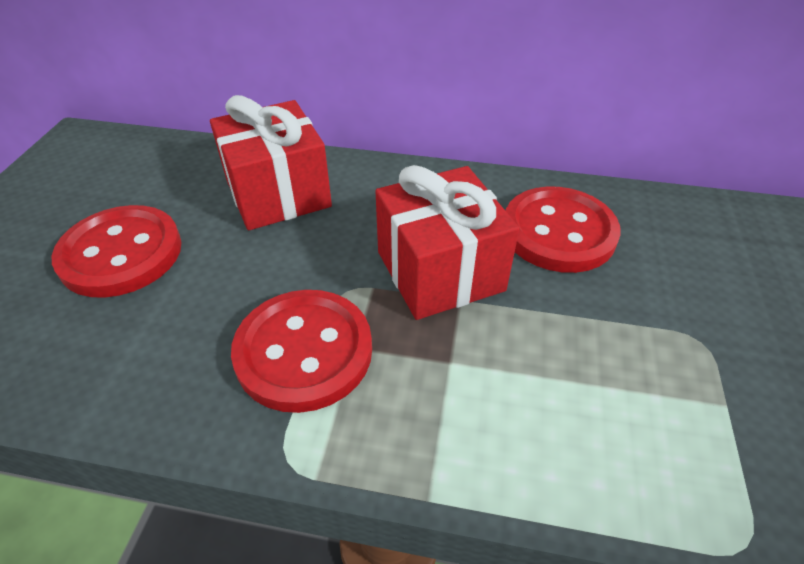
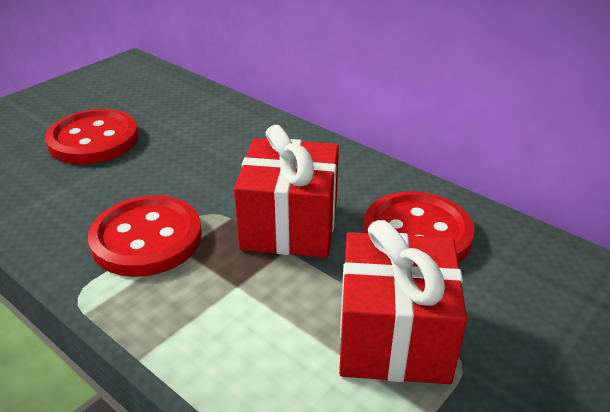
camera: 30 degrees right, 10 degrees down
(278, 193) = (224, 135): red gift -> red gift (393, 337)

